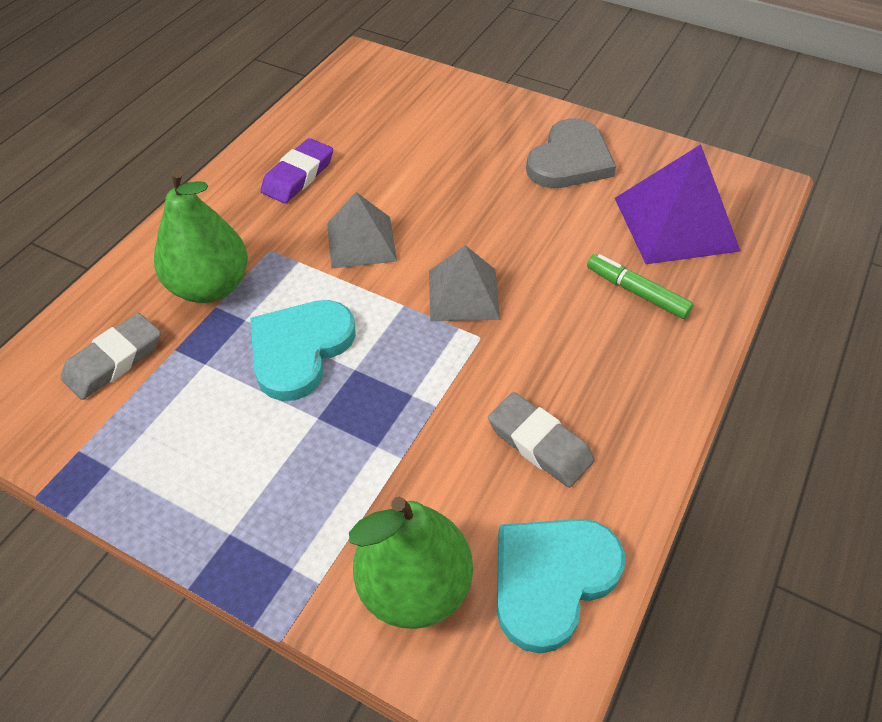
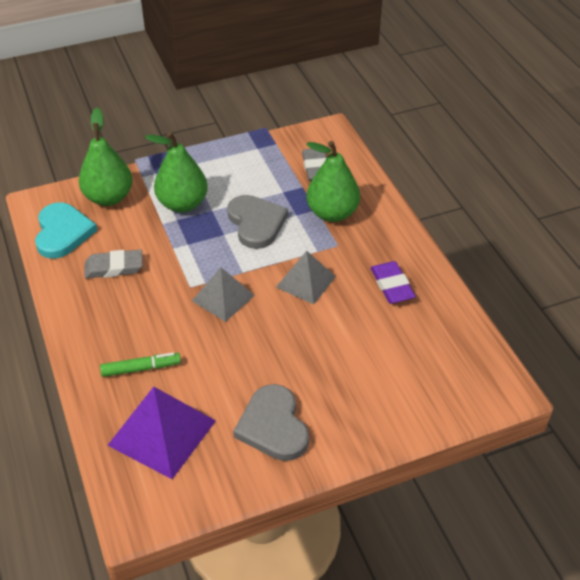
camera: 130 degrees right, 5 degrees down
(300, 350) = (256, 223): turquoise heart -> grey heart
(336, 466) = (182, 204): none -> green pear

